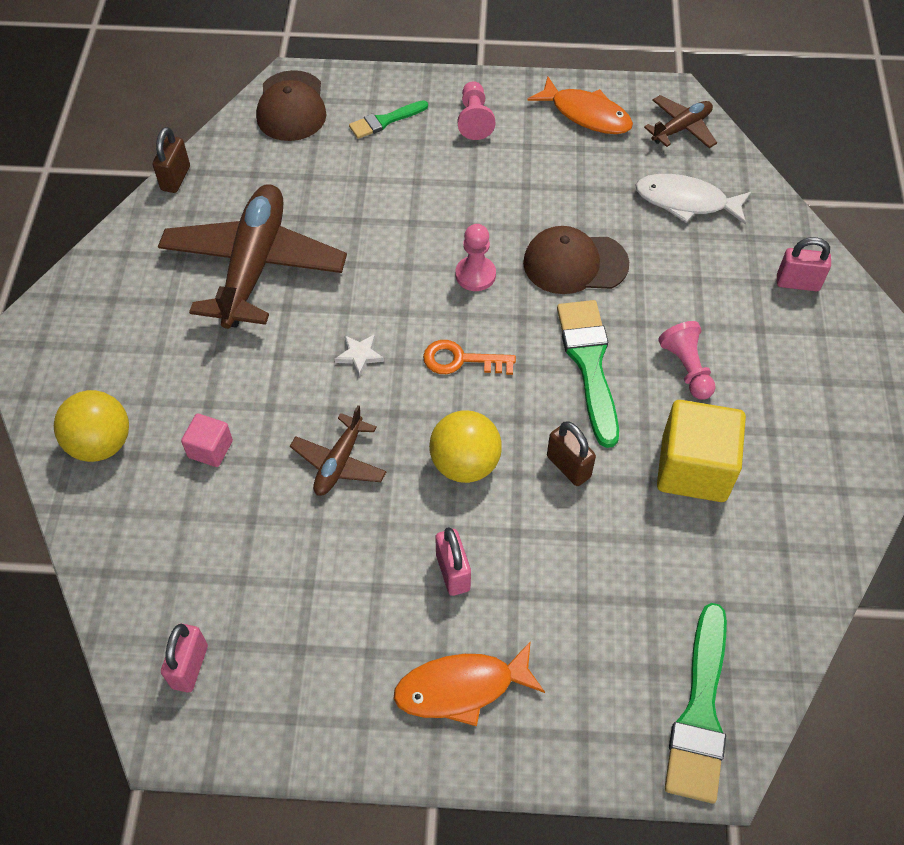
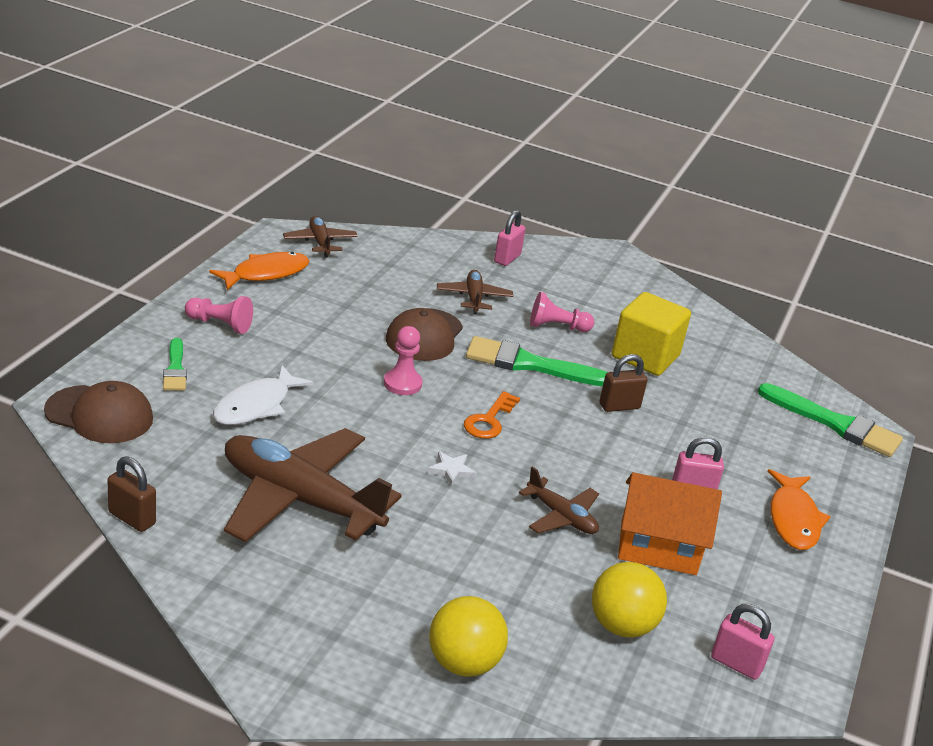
camera: 75 degrees left, 25 degrees down
(210, 449) = (508, 589): pink cube -> none
(336, 559) = (658, 547): none -> orange house
(465, 464) = (594, 452): yellow ball -> yellow ball (621, 626)
(683, 279) = (473, 298): none -> brown plane
(686, 201) = (398, 269): white fish -> white fish (256, 405)

